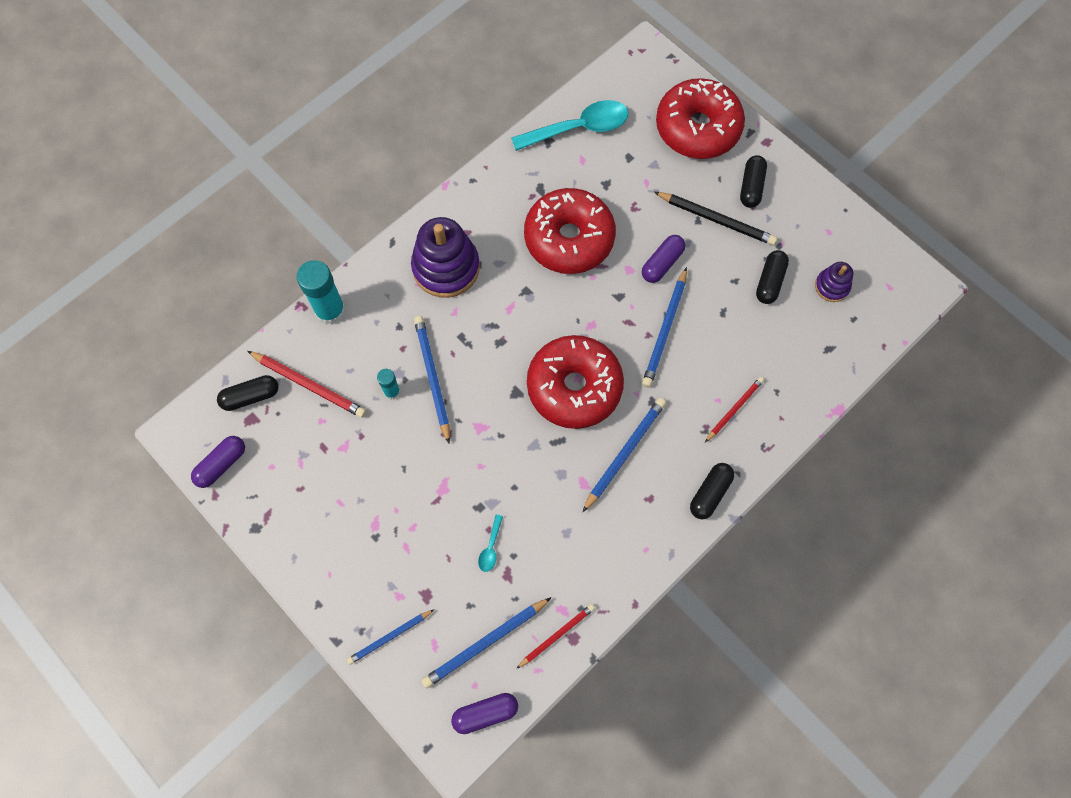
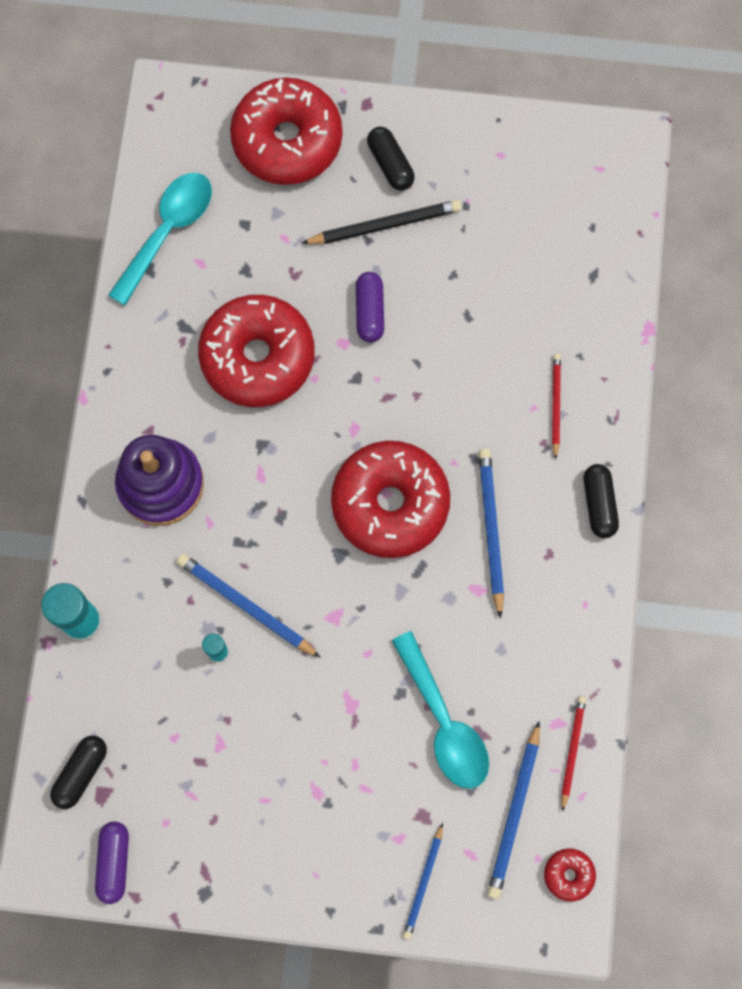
camera: 40 degrees left, 5 degrees up
(309, 385) = (129, 713): red pencil -> none
(485, 713) = (568, 874): purple capsule -> red donut
(490, 548) = (444, 722): turquoise spoon -> turquoise spoon, size x2.36
(665, 330) = (428, 377): blue pencil -> none
(769, 281) = (486, 250): black capsule -> none
(832, 286) = (547, 210): purple stacking toy -> none

